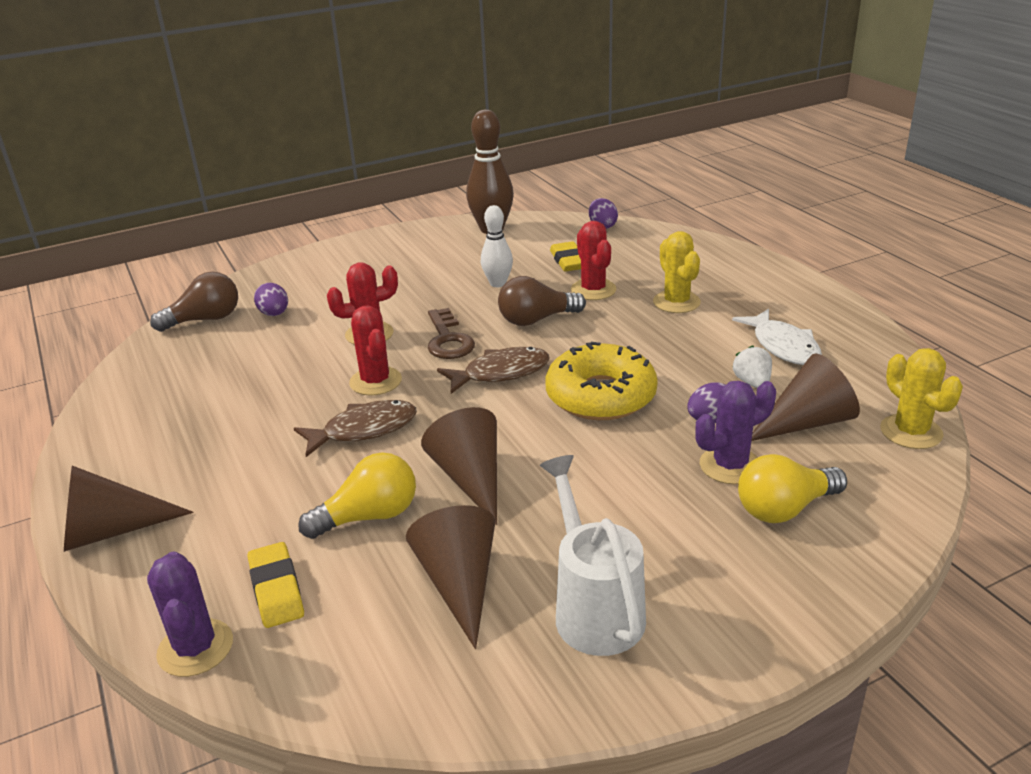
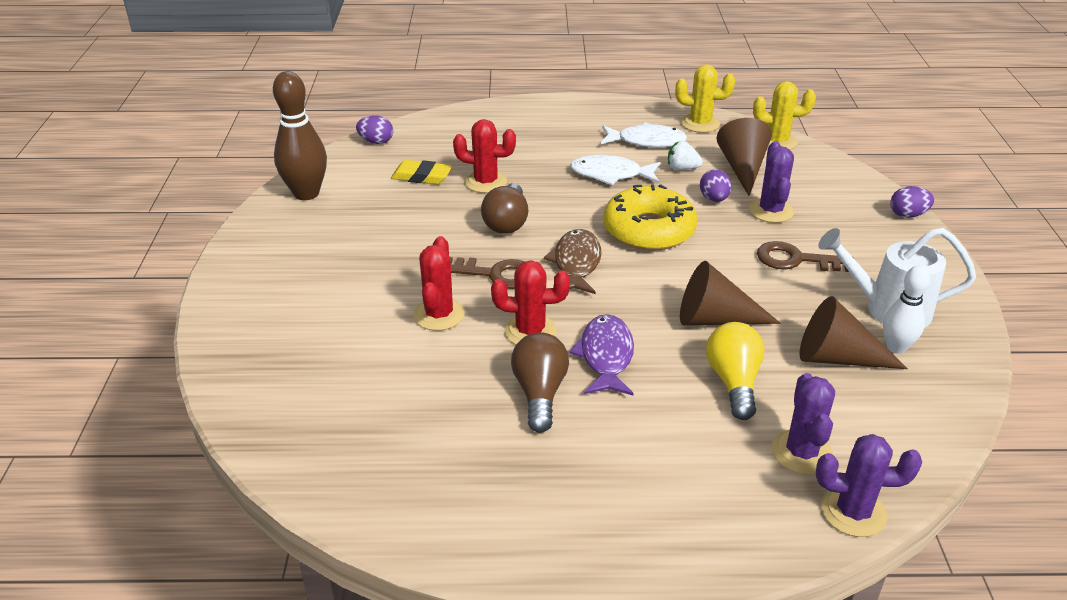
camera: 65 degrees left, 5 degrees up
(111, 531) = (660, 549): brown cone -> none
(205, 320) = (283, 420): brown light bulb -> brown light bulb (540, 393)
(274, 314) = (328, 366): purple egg -> purple egg (907, 215)
(276, 590) = (801, 452): yellow eraser -> purple cactus
(364, 430) = (606, 356): brown fish -> purple fish
(498, 283) = (420, 221): white bowling pin -> white bowling pin (896, 347)
(638, 508) = (795, 260): none -> brown key
(676, 302) = (545, 156): yellow cactus -> yellow cactus (700, 123)
(685, 345) = (610, 174): none -> white fish
(784, 509) = (826, 209): yellow light bulb -> none

